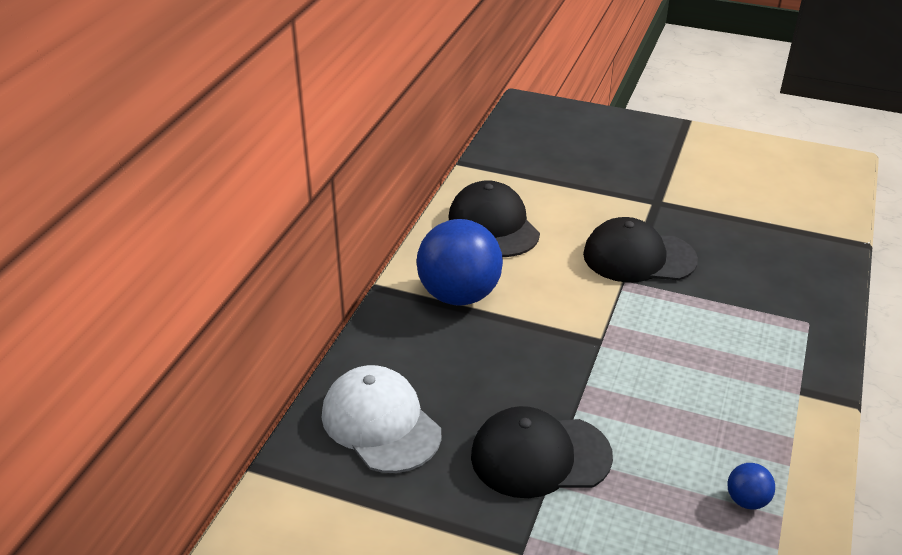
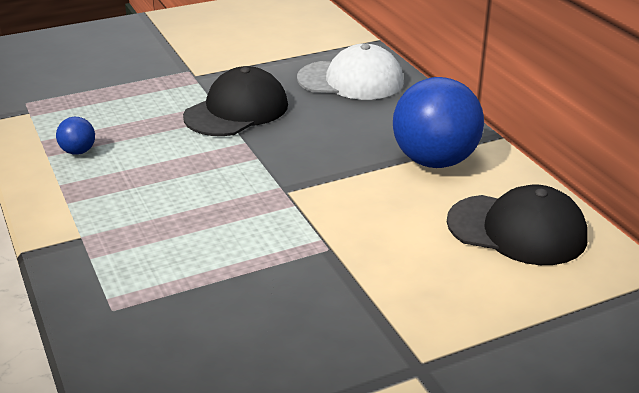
camera: 135 degrees right, 5 degrees down
(638, 257) = (347, 280): black cap -> none

